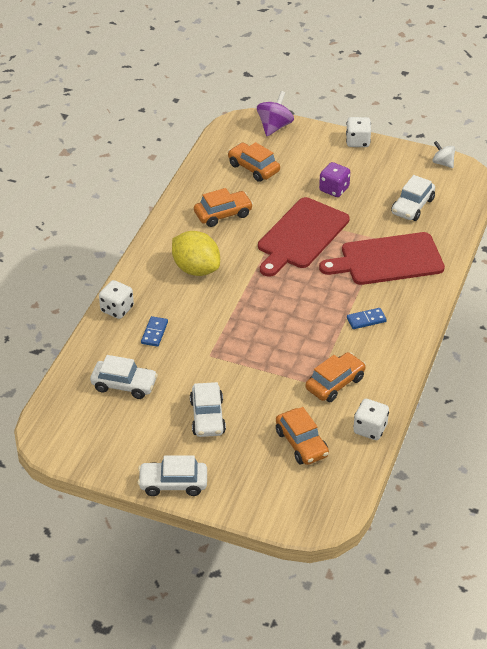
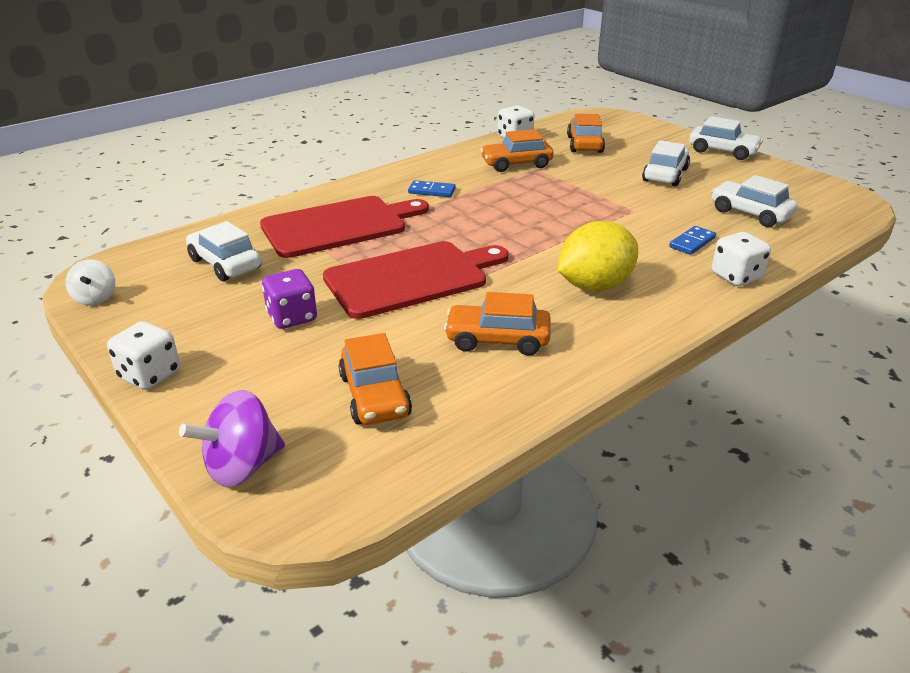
camera: 150 degrees left, 10 degrees down
(196, 269) = (594, 286): yellow lemon -> yellow lemon turned 75 degrees clockwise
(387, 260) = (339, 226): red cutting board -> red cutting board turned 45 degrees counterclockwise
(412, 206) = (225, 264): white car -> white car turned 105 degrees counterclockwise

